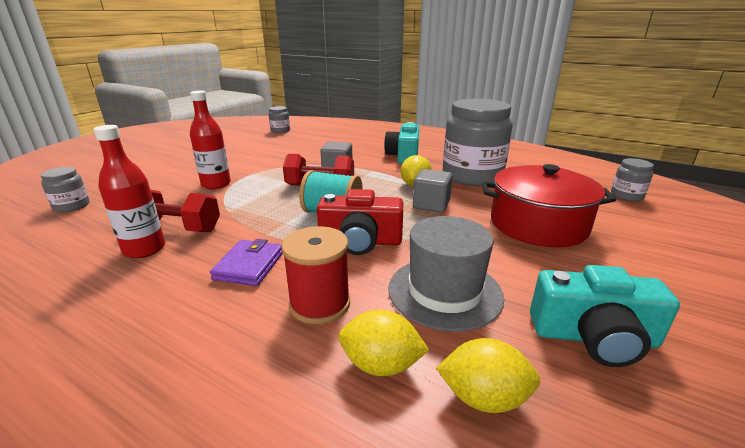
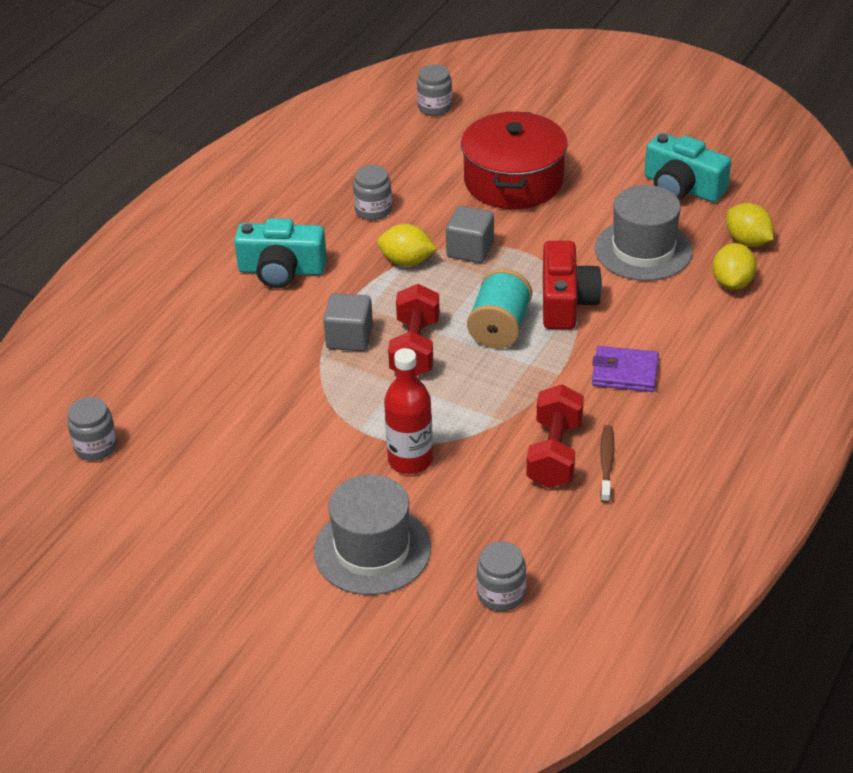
camera: 90 degrees left, 15 degrees up
(144, 249) = (606, 463): red bottle -> brown toothbrush
(155, 175) = (372, 550): none -> grey hat
(320, 304) = (674, 318): red spool -> none
(472, 176) = (373, 210): grey jar -> grey jar, size x0.44
(484, 397) = (747, 241): yellow lemon -> yellow lemon turned 45 degrees counterclockwise
(594, 337) = (682, 187): turquoise camera -> turquoise camera turned 120 degrees clockwise

